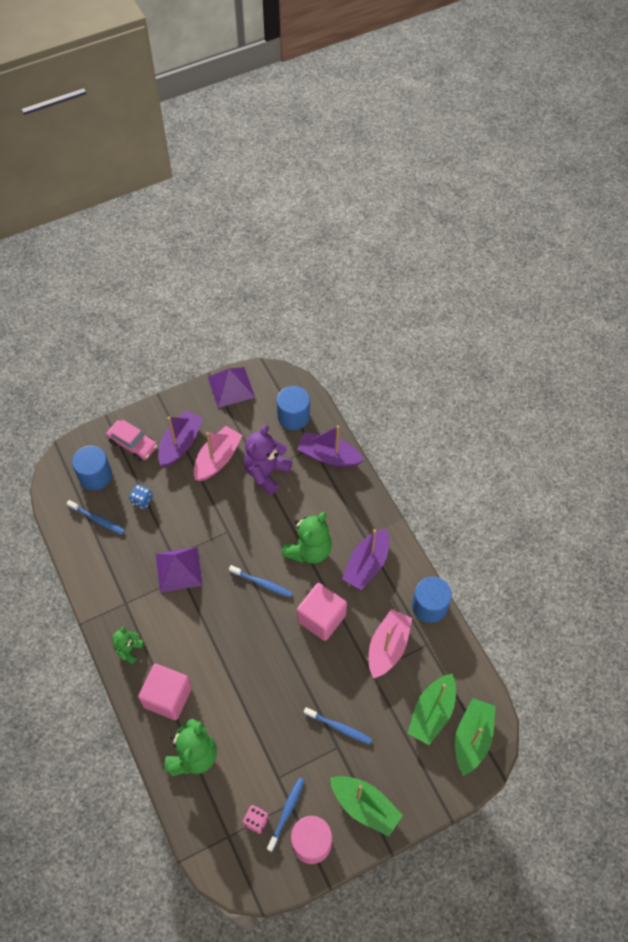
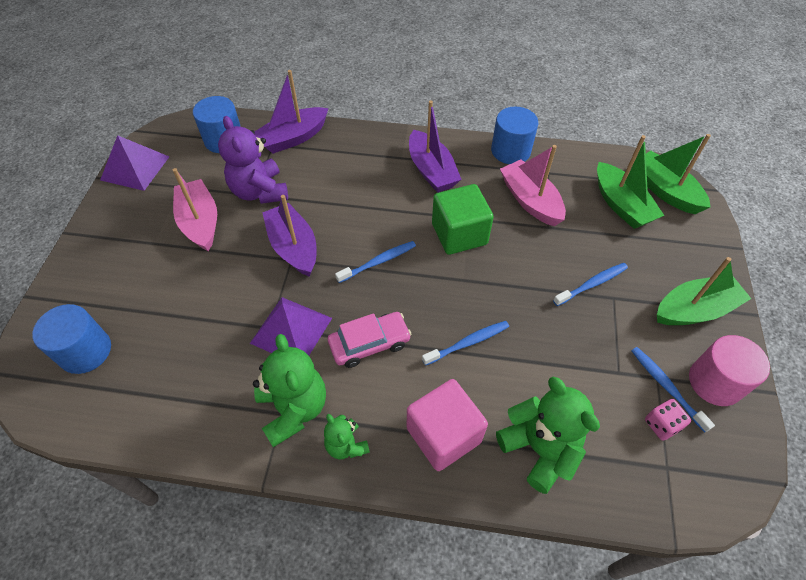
camera: 55 degrees left, 5 degrees down
(97, 519) = (143, 382): blue toothbrush -> blue toothbrush (468, 343)
(133, 444) = (92, 289): pink car -> pink car (369, 344)
(142, 500) = (171, 319): blue dice -> none
(180, 444) = (145, 244): purple boat -> purple boat (293, 247)
(309, 550) = (376, 204): green teddy bear -> green teddy bear (293, 409)
(321, 618) = (459, 234): pink cube -> green cube

